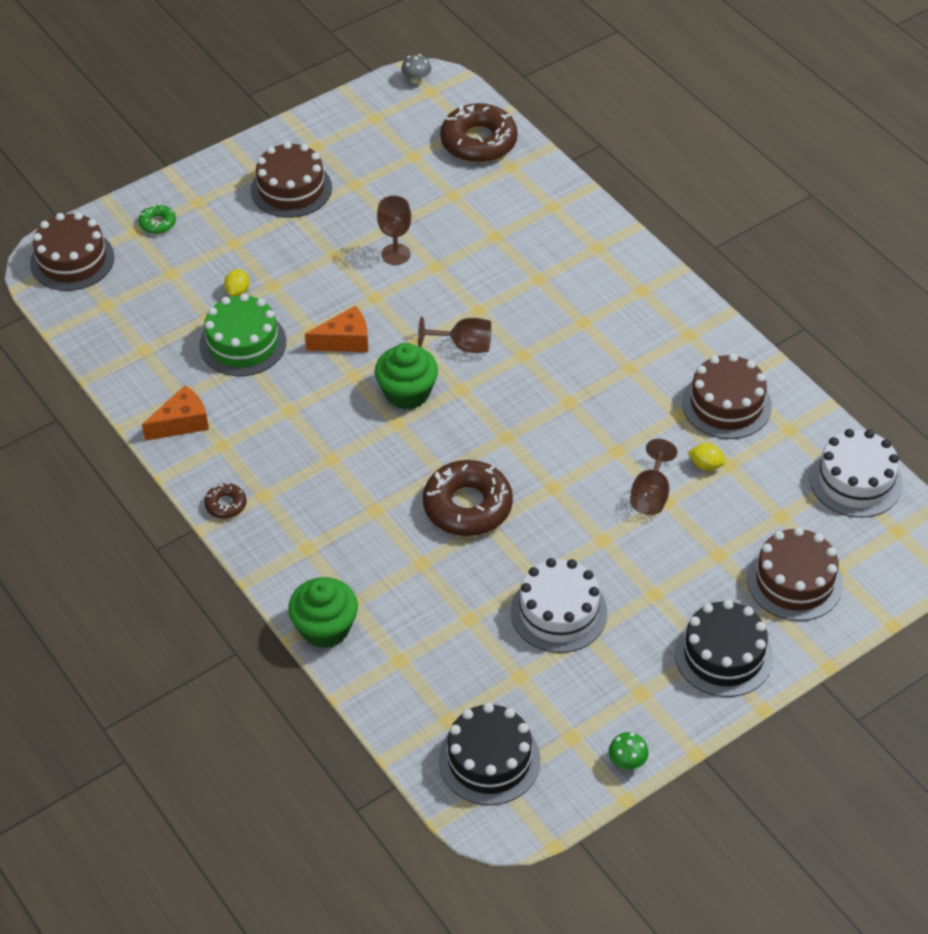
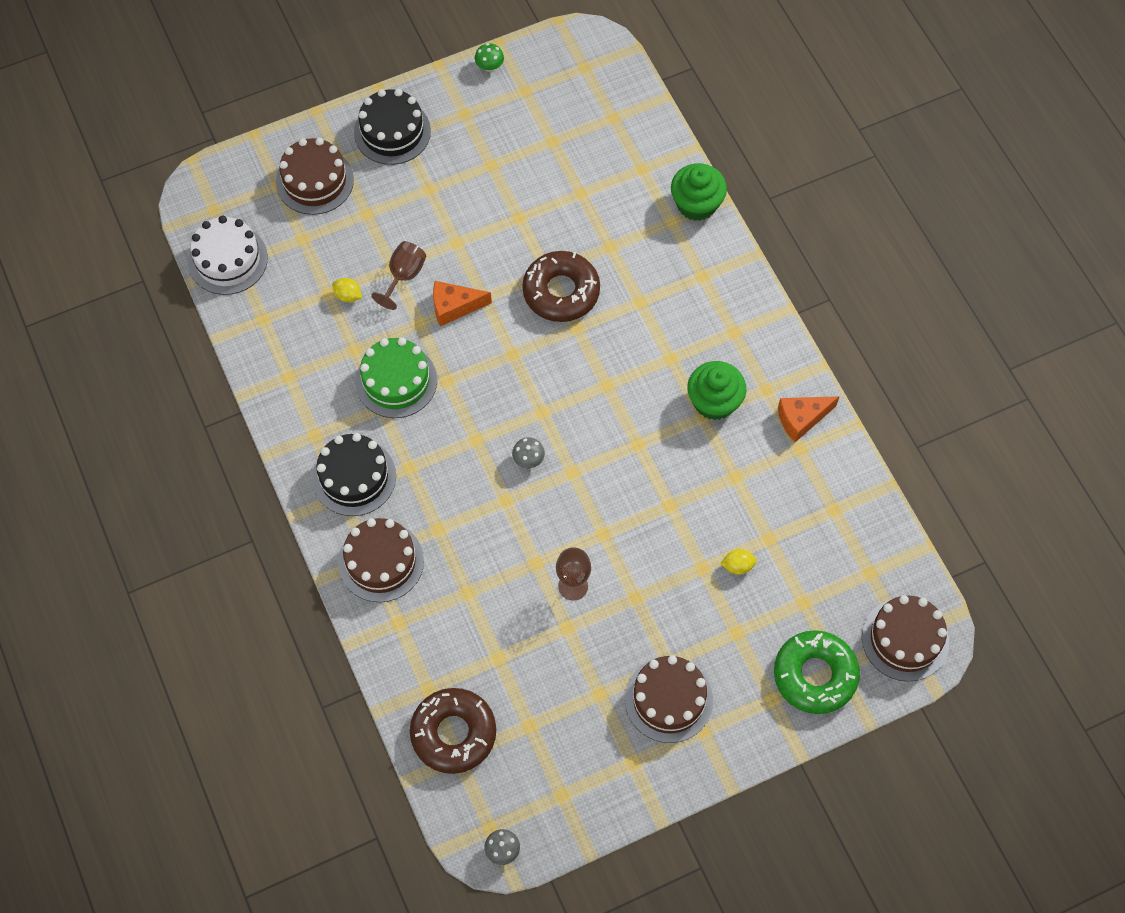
camera: 170 degrees left, 15 degrees up
(157, 223) = (815, 675): green donut -> green donut, size x2.14
(225, 504) = (767, 328): brown donut -> none
(238, 291) = (737, 566): yellow lemon -> yellow lemon turned 60 degrees clockwise
(243, 343) = (738, 500): green cake -> green cake (396, 381)
(345, 341) = (640, 485): orange cheese -> orange cheese (454, 307)
(407, 392) = (591, 416): green cupcake -> green cupcake (714, 401)
(464, 346) = (528, 459): brown goblet -> grey mushroom
(489, 760) = (589, 84): black cake -> black cake (354, 477)
(558, 612) = (509, 186): white cake -> none
(726, 404) = (308, 353): brown cake -> brown cake (381, 561)

